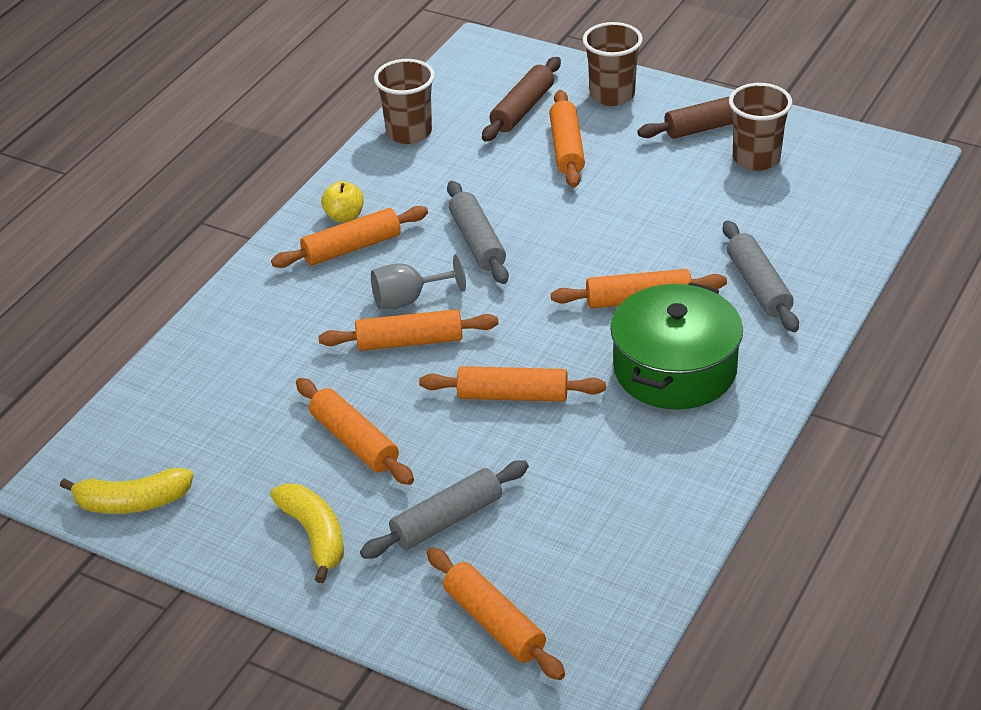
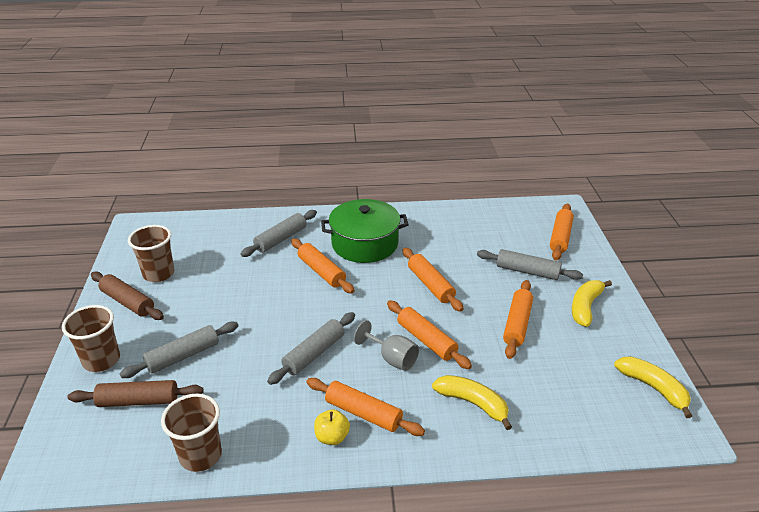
camera: 125 degrees left, 5 degrees down
(278, 333) = (473, 403): none -> yellow banana
(566, 148) = (183, 356): orange rolling pin -> grey rolling pin

